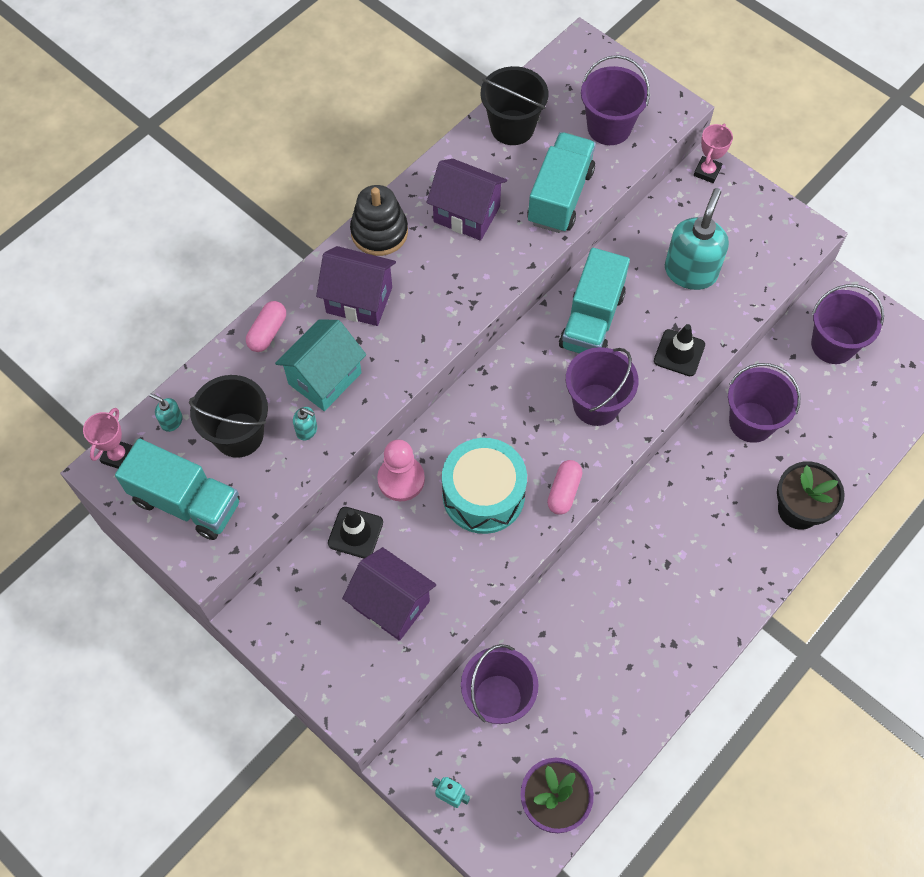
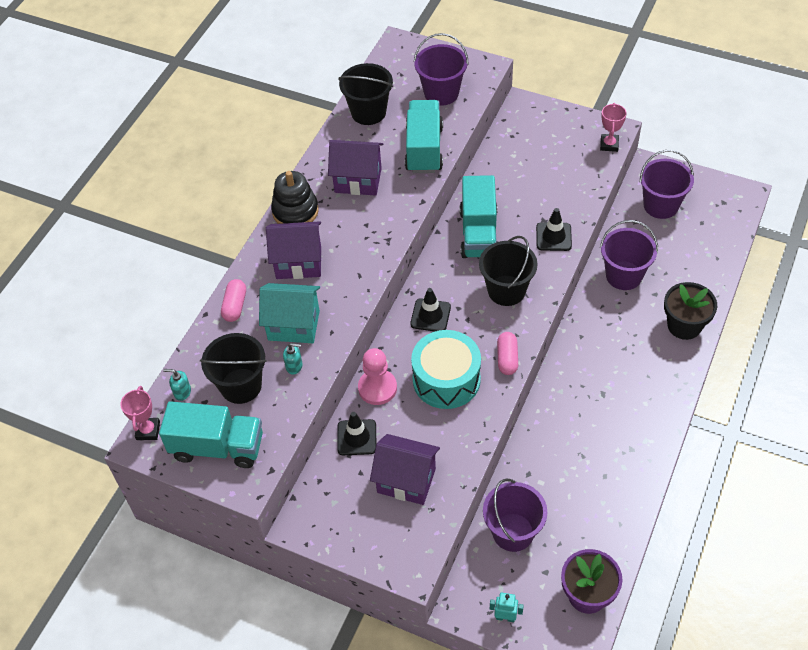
camera: 15 degrees left, 10 degrees down
(325, 378) = (294, 325): turquoise house -> turquoise house turned 75 degrees clockwise
(495, 408) = (430, 315): none -> black traffic cone
(596, 404) = (506, 290): purple bucket -> black bucket
(690, 271) = (539, 179): turquoise soap dispenser -> none
(707, 172) = (522, 109): pink trophy -> pink trophy (609, 144)

